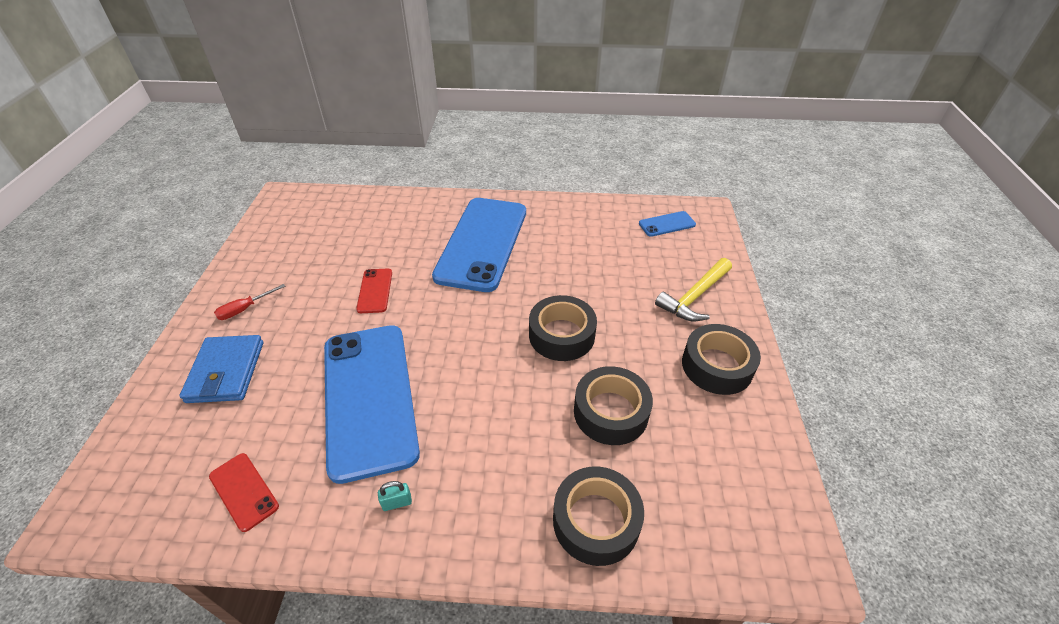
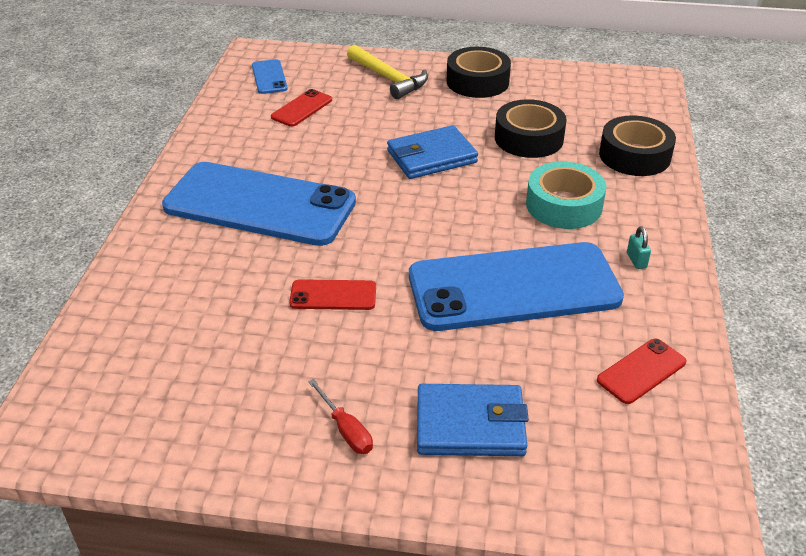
camera: 85 degrees left, 5 degrees down
(490, 440) = (564, 205): none -> turquoise tape
(561, 335) = (431, 157): black tape -> blue wallet
(621, 248) = (302, 108): none -> red phone

